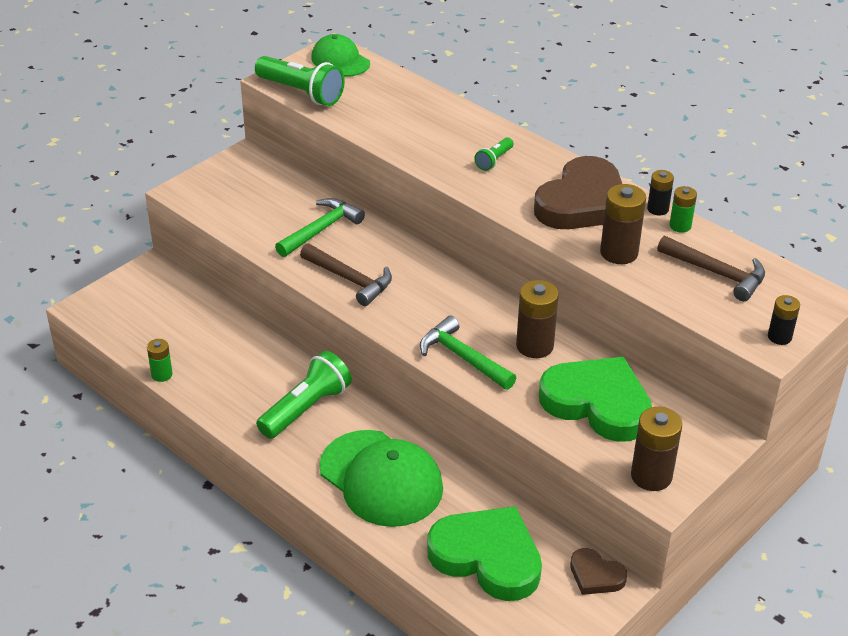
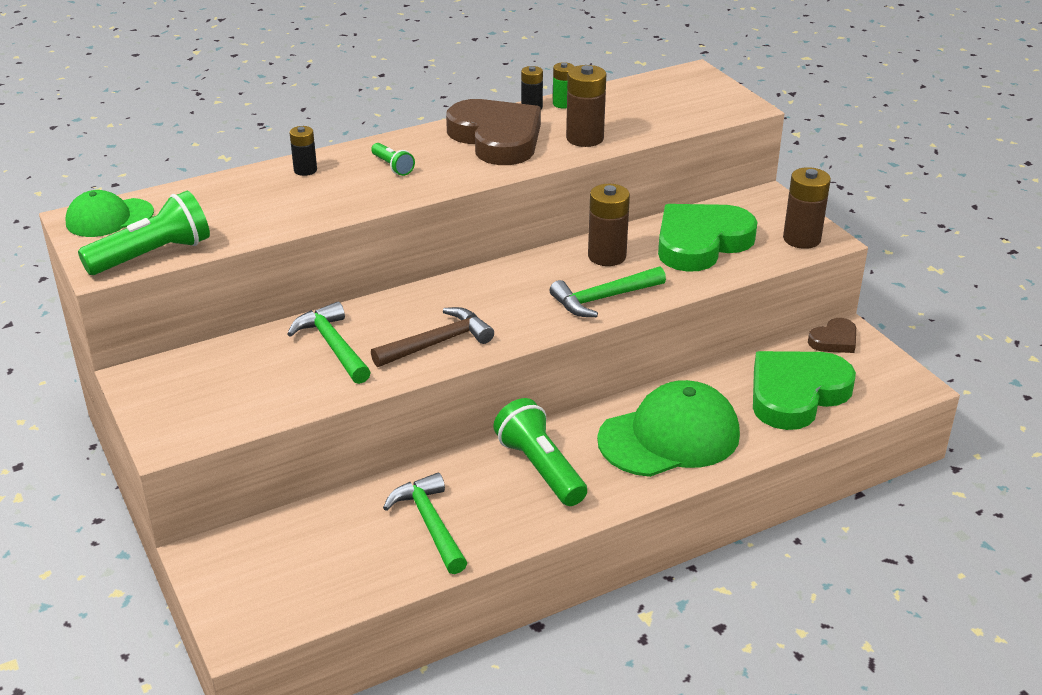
camera: 70 degrees left, 5 degrees down
(162, 374) = (420, 576): green battery -> none
(218, 365) = (430, 524): none -> green hammer
(716, 273) = (639, 104): brown hammer -> none
(779, 337) = (735, 100): black battery -> black battery (305, 170)

